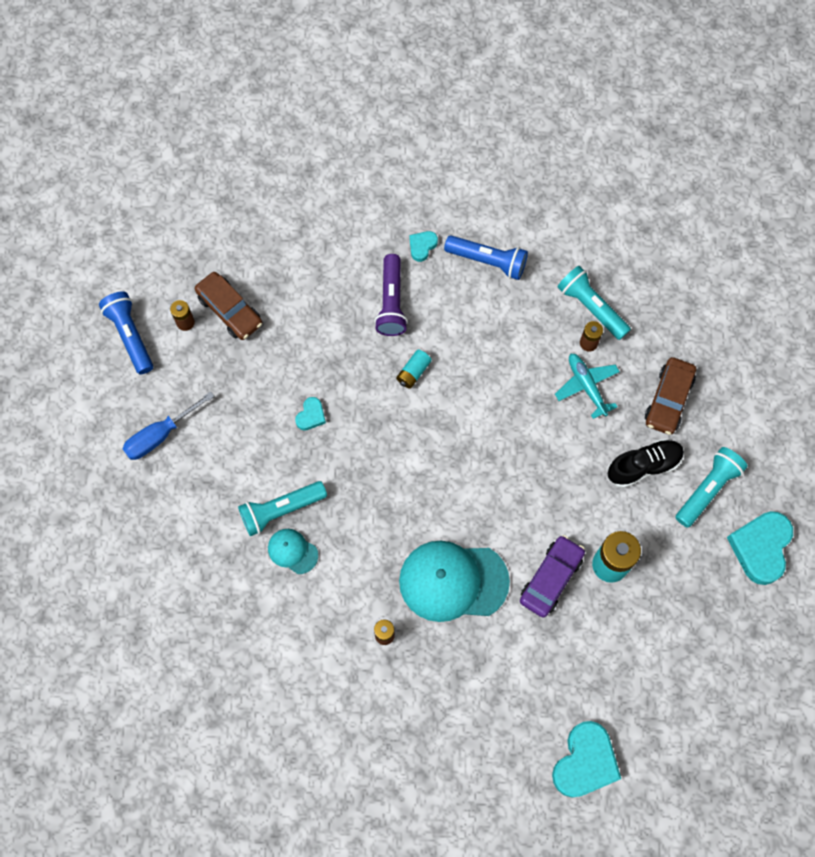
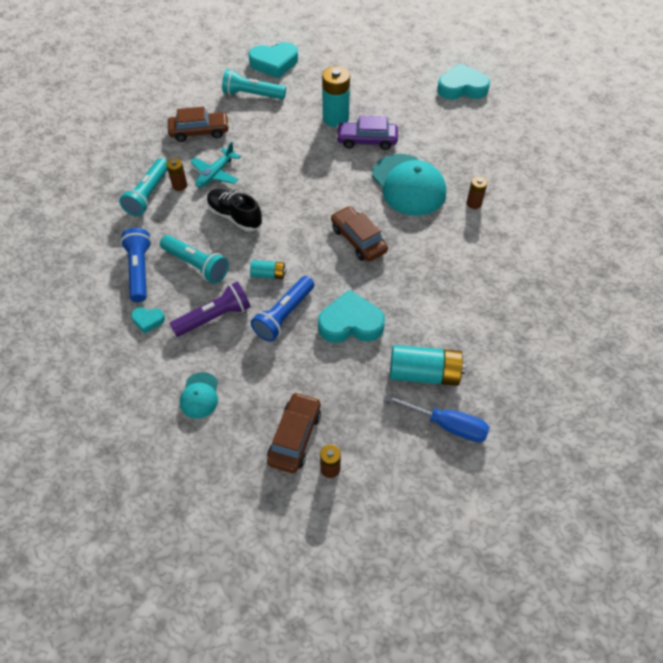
camera: 120 degrees left, 15 degrees down
(130, 336) = (375, 511): blue flashlight -> blue flashlight (284, 315)
(218, 447) = (424, 373): none -> turquoise battery
(281, 510) = (439, 304): turquoise flashlight -> turquoise flashlight (196, 265)
(292, 551) = (463, 281): turquoise cap -> turquoise cap (199, 395)
(311, 416) = (350, 323): turquoise heart -> turquoise heart, size x2.02
(406, 481) = (358, 240): none -> brown car
(643, 466) = (257, 127): black shoe -> black shoe (235, 216)

